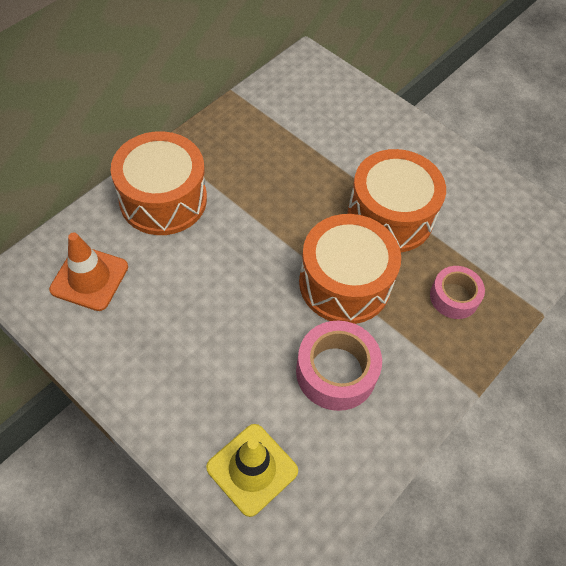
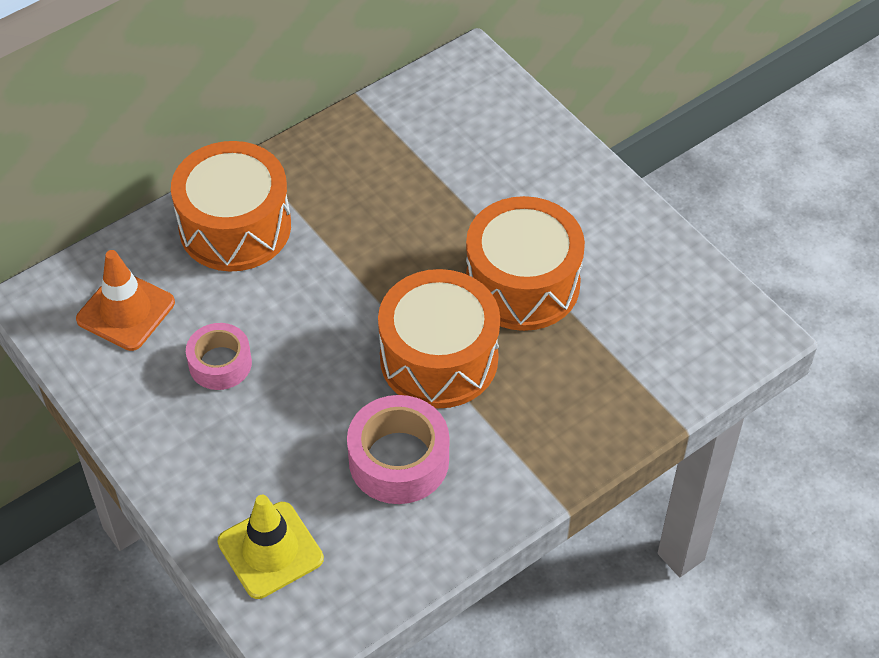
camera: 15 degrees right, 5 degrees down
(454, 297) = (575, 394): pink tape -> pink tape (220, 363)

